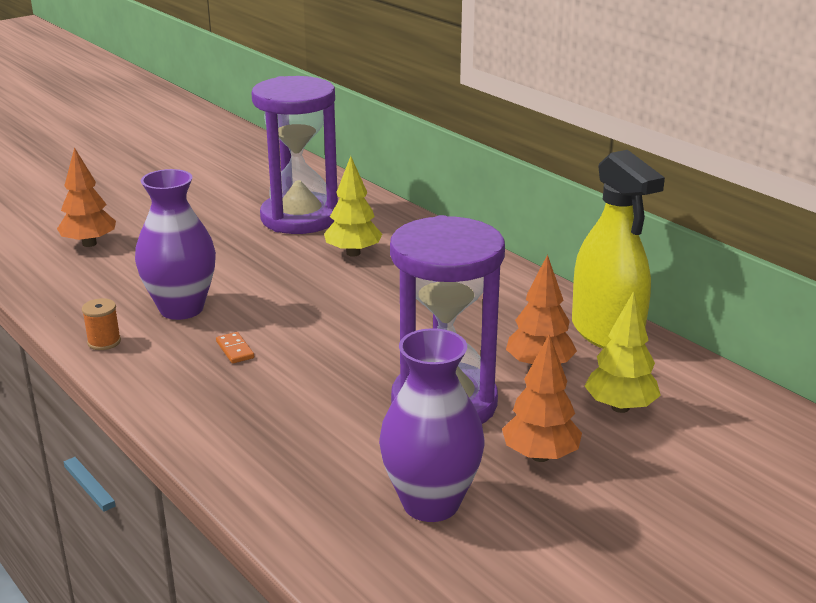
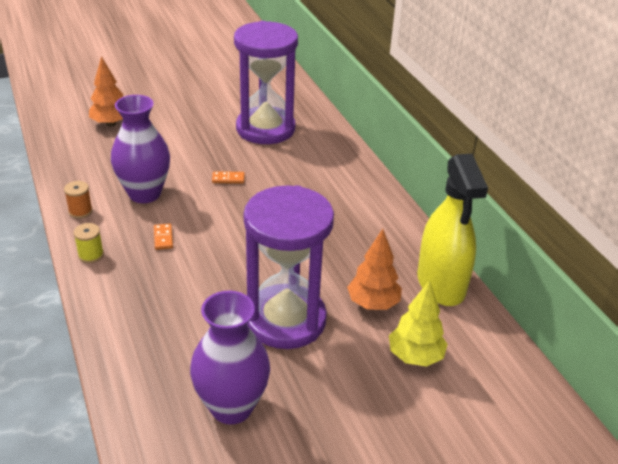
camera: 15 degrees right, 10 degrees up
(147, 385) = (91, 255): none -> yellow spool
(283, 275) = (228, 179): none -> orange domino
(353, 253) = (288, 169): yellow tree -> none
(540, 456) = (331, 385): orange tree -> none

